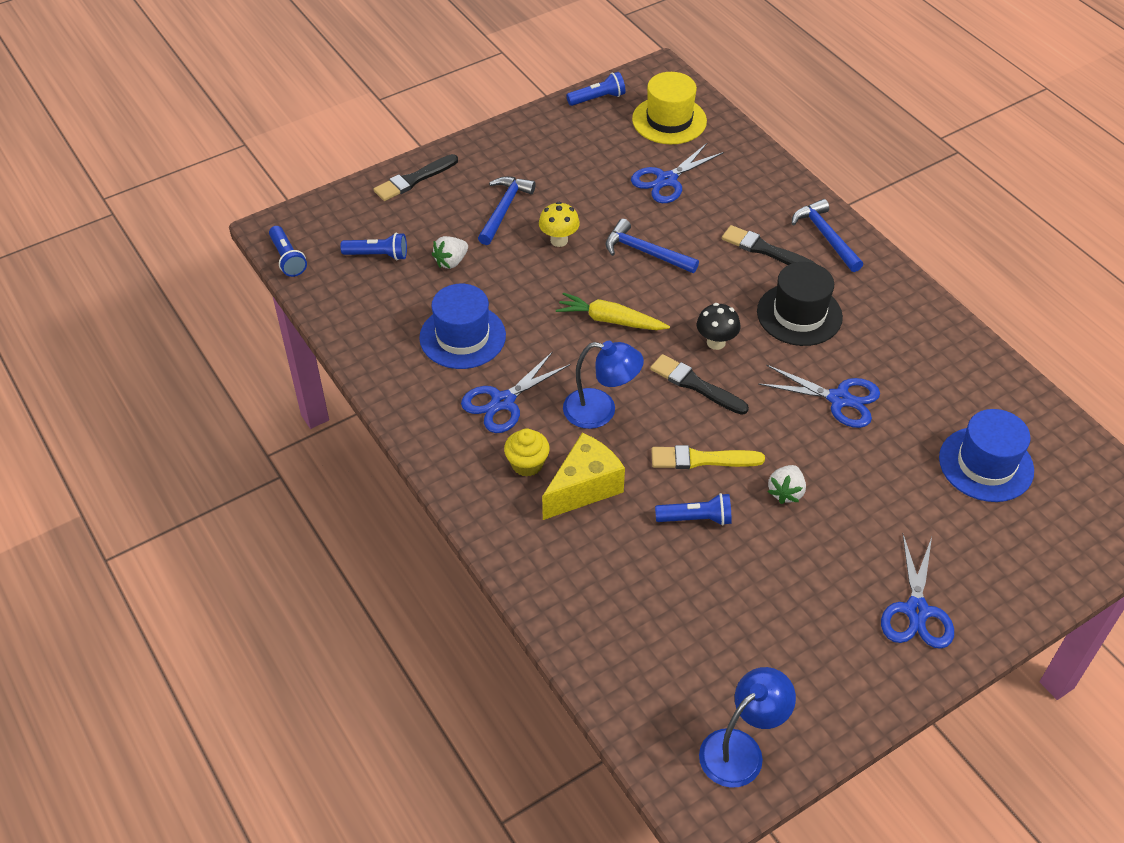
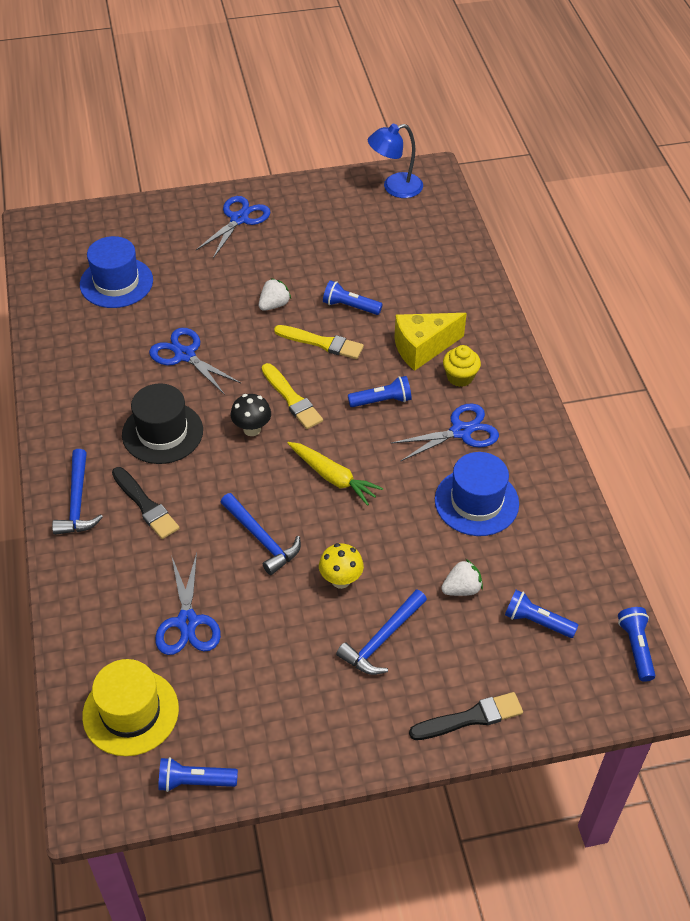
camera: 160 degrees left, 0 degrees up
(600, 411) = (382, 400): blue lamp -> blue flashlight
(667, 180) = (187, 622): blue scissors -> blue scissors turned 105 degrees clockwise
(695, 385) = (292, 399): black brush -> yellow brush

